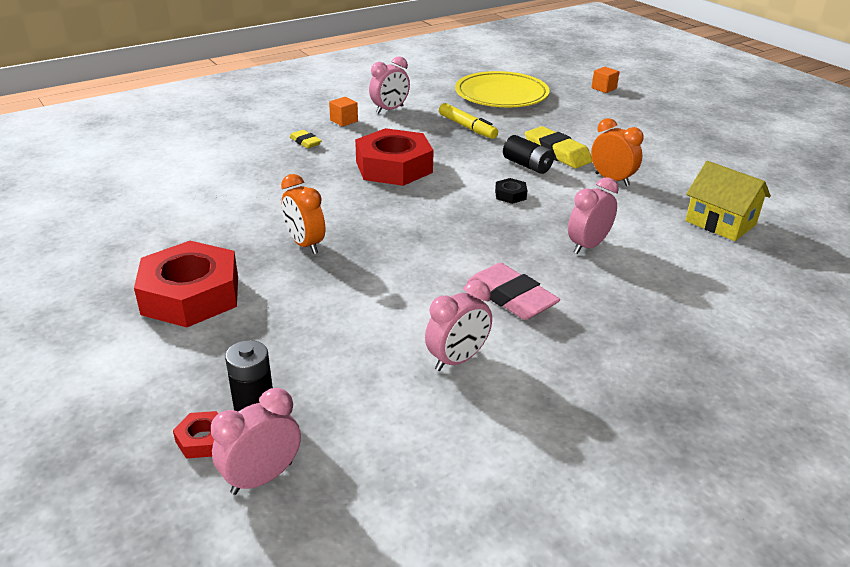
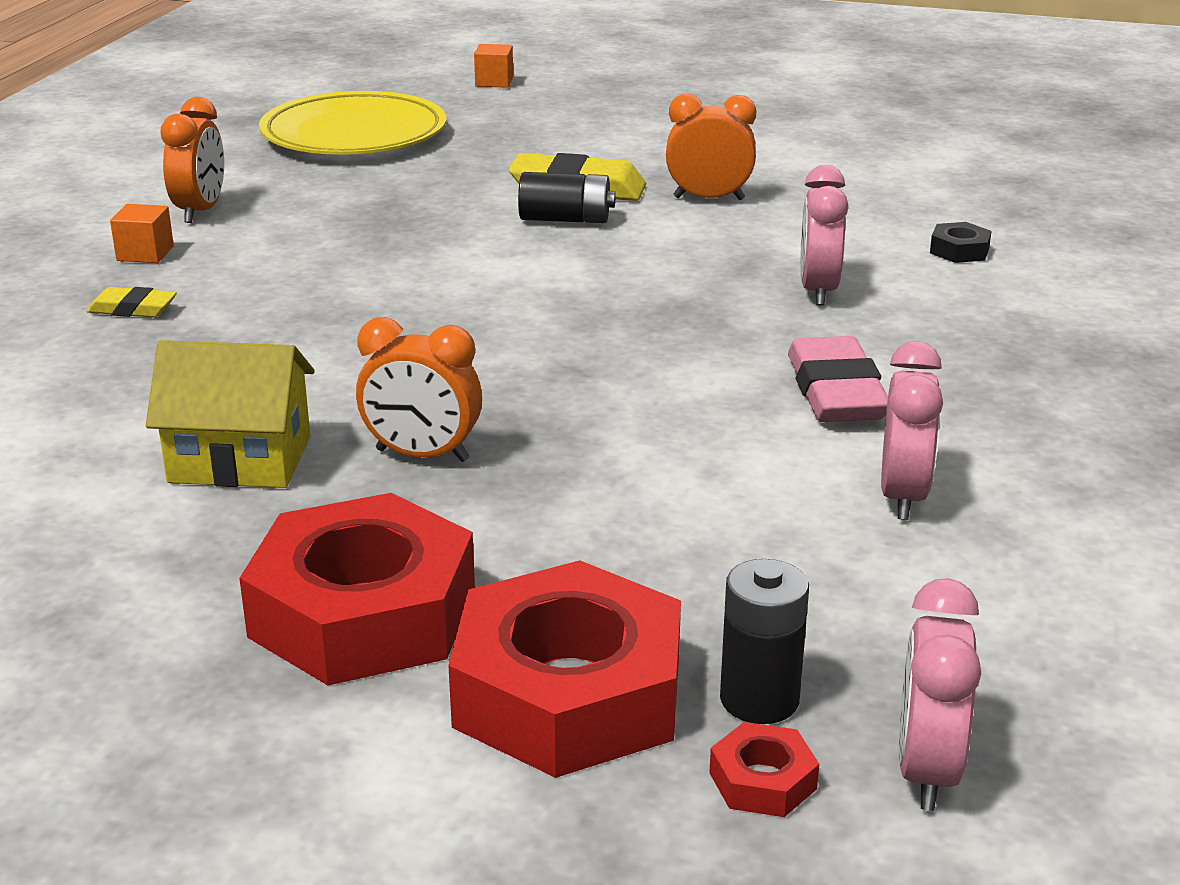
camera: 40 degrees left, 5 degrees down
(389, 110) = (200, 211): pink clock -> orange clock
(394, 167) = (364, 292): red nut -> red nut (568, 693)
(467, 127) = (382, 196): yellow marker -> none
(510, 195) = (610, 266): black nut -> black nut (959, 250)
(511, 297) = (836, 392): pink eraser -> pink eraser turned 75 degrees clockwise
(720, 223) = (917, 204): yellow house -> yellow house (240, 459)

